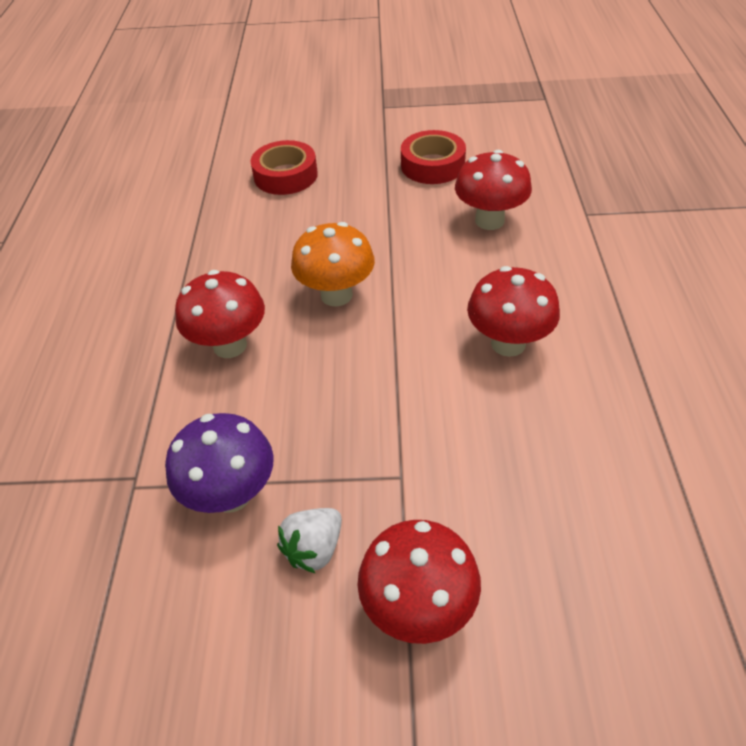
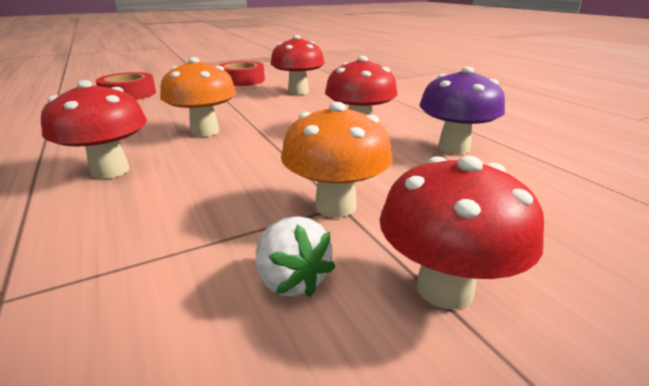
camera: 30 degrees left, 20 degrees down
(231, 494) = (158, 267): purple mushroom -> purple mushroom (453, 148)
(314, 549) = (291, 280): white strawberry -> white strawberry turned 45 degrees counterclockwise
(396, 475) = (335, 206): none -> orange mushroom

